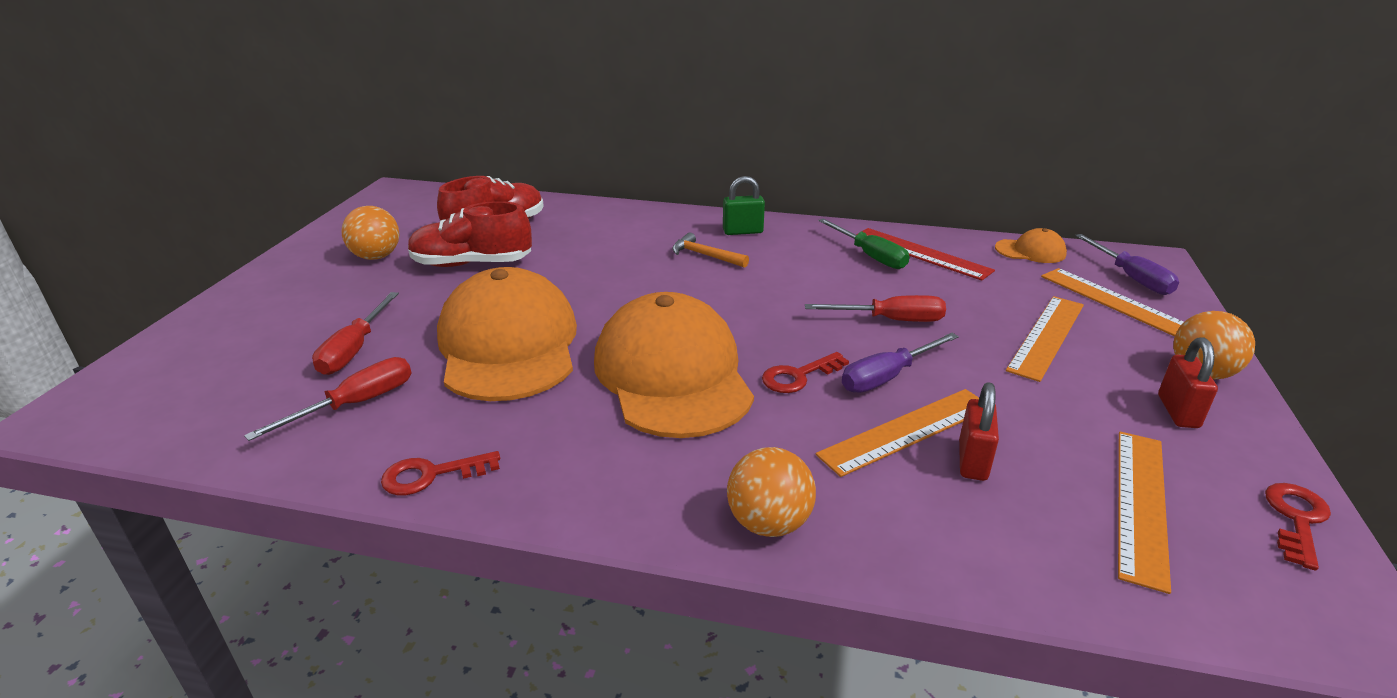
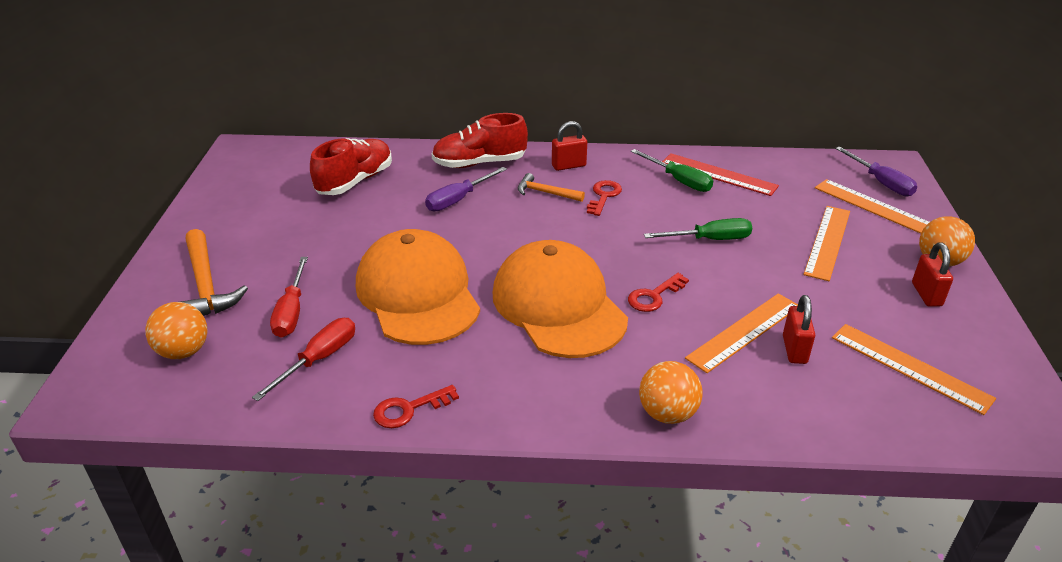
camera: 10 degrees left, 5 degrees up
(279, 313) = (206, 285): none -> orange hammer
(376, 257) = (262, 221): orange ball -> orange ball (183, 351)
(472, 264) = (351, 220): red shoe -> red shoe (479, 163)
(742, 231) = (568, 166): green padlock -> red padlock
(887, 377) = (719, 289): purple screwdriver -> purple screwdriver (458, 200)
(890, 320) = (710, 239): red screwdriver -> green screwdriver
(1030, 251) = (802, 164): orange cap -> none
(1140, 504) = (910, 367): orange ruler -> orange ruler turned 60 degrees counterclockwise
(1296, 519) = (1007, 366): red key -> red key (603, 196)

